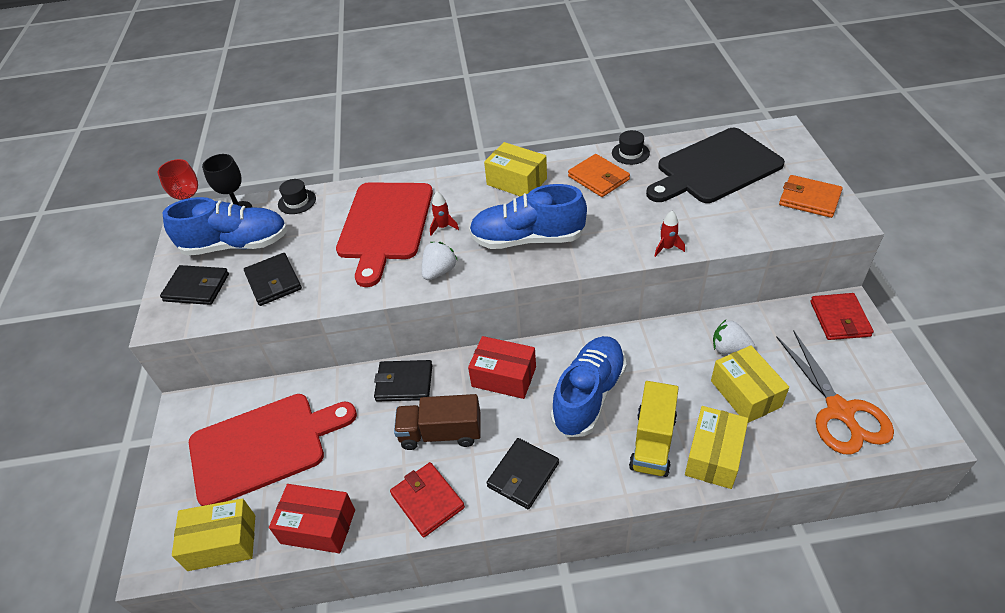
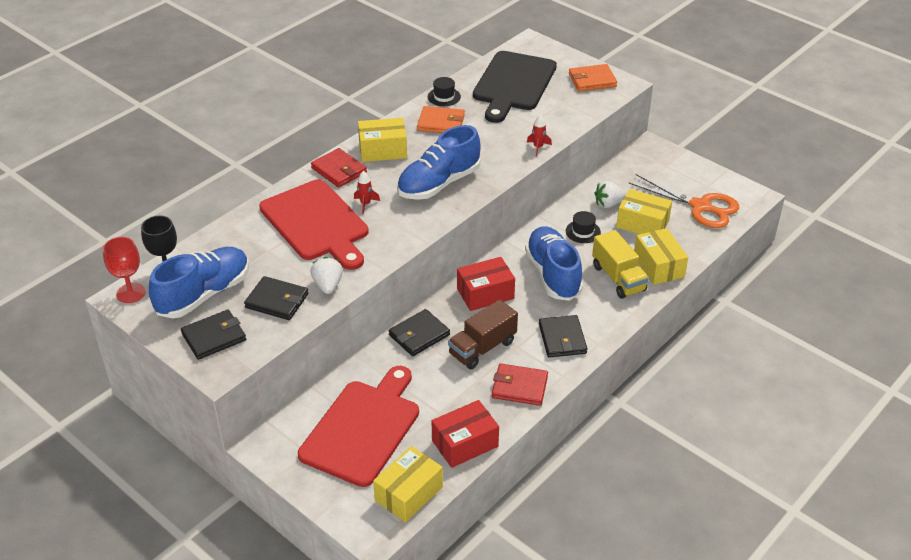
camera: 45 degrees left, 5 degrees down
(297, 201) = (213, 242): black hat -> black hat (583, 232)
(439, 271) = (401, 232): white strawberry -> white strawberry (328, 285)
(839, 319) = (653, 155): red wallet -> red wallet (339, 170)

